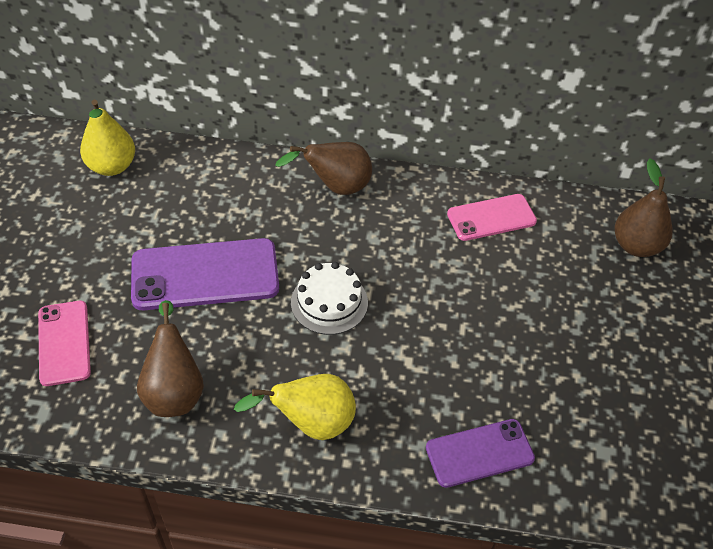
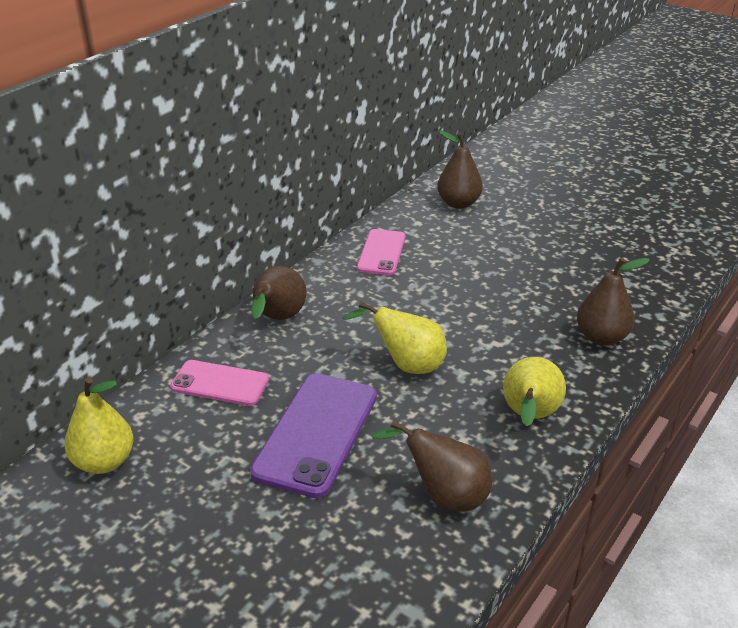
camera: 60 degrees left, 15 degrees down
(64, 343) = (329, 568): pink phone -> pink phone (220, 383)
(329, 302) = (406, 365): white cake -> yellow pear
(479, 453) = (601, 337): purple phone -> brown pear

